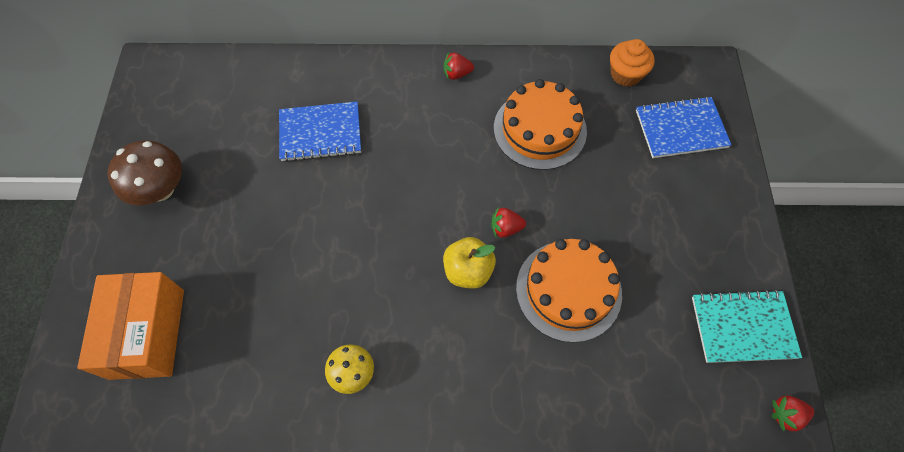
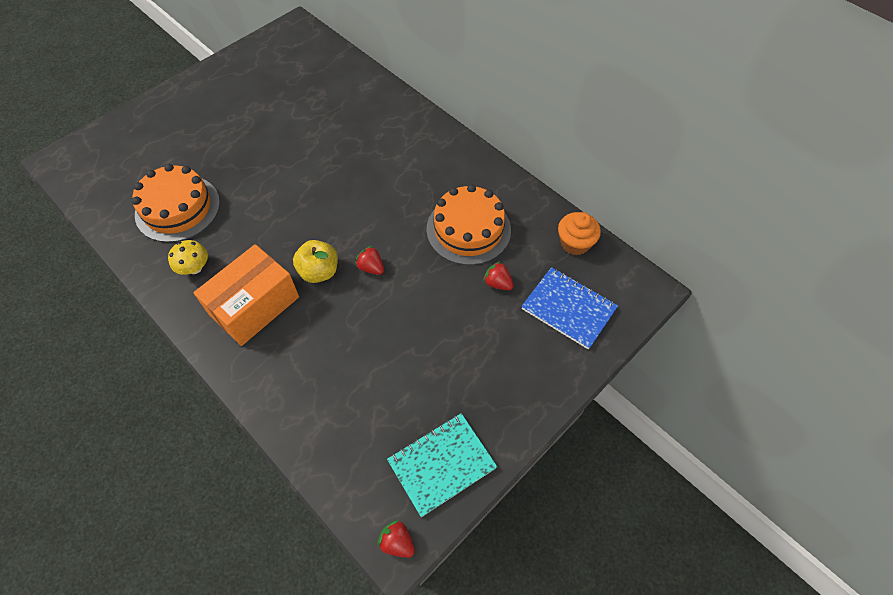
camera: 45 degrees right, 5 degrees down
(147, 333) = (134, 161): orange box -> orange box (254, 306)
(161, 189) = (224, 95): brown mushroom -> none
(320, 133) = (337, 128): blue notebook -> none
(457, 74) = (459, 156): red strawberry -> red strawberry (497, 283)
(568, 290) = (361, 335): orange cake -> orange cake (177, 208)
(743, 327) = (441, 464): turquoise notebook -> turquoise notebook turned 75 degrees counterclockwise

